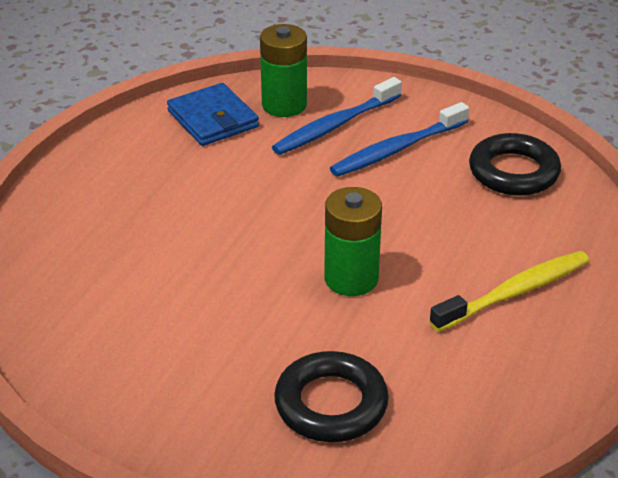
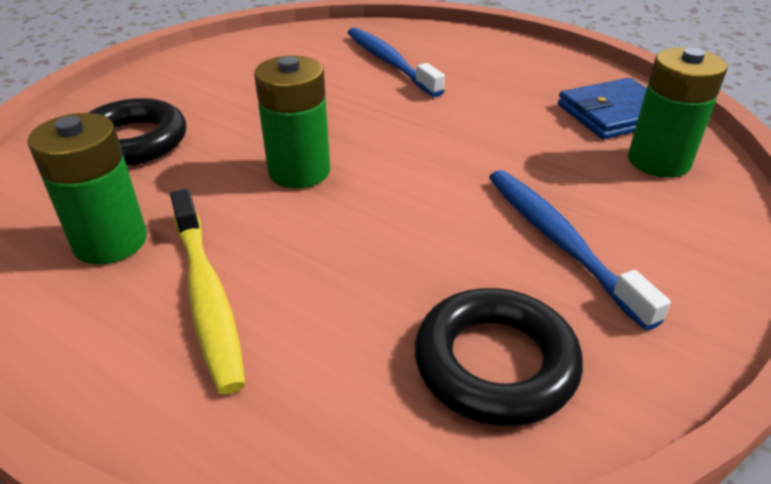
camera: 100 degrees right, 0 degrees up
(335, 126) = (614, 195): blue toothbrush -> blue toothbrush (389, 62)
(482, 361) = (110, 242): none -> green battery

